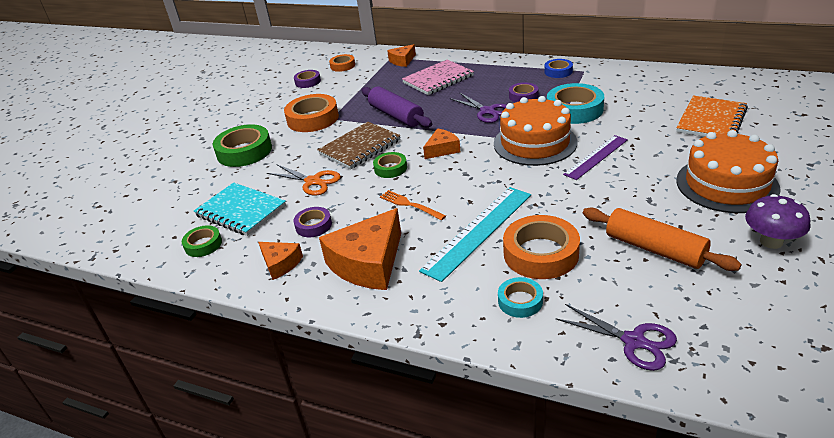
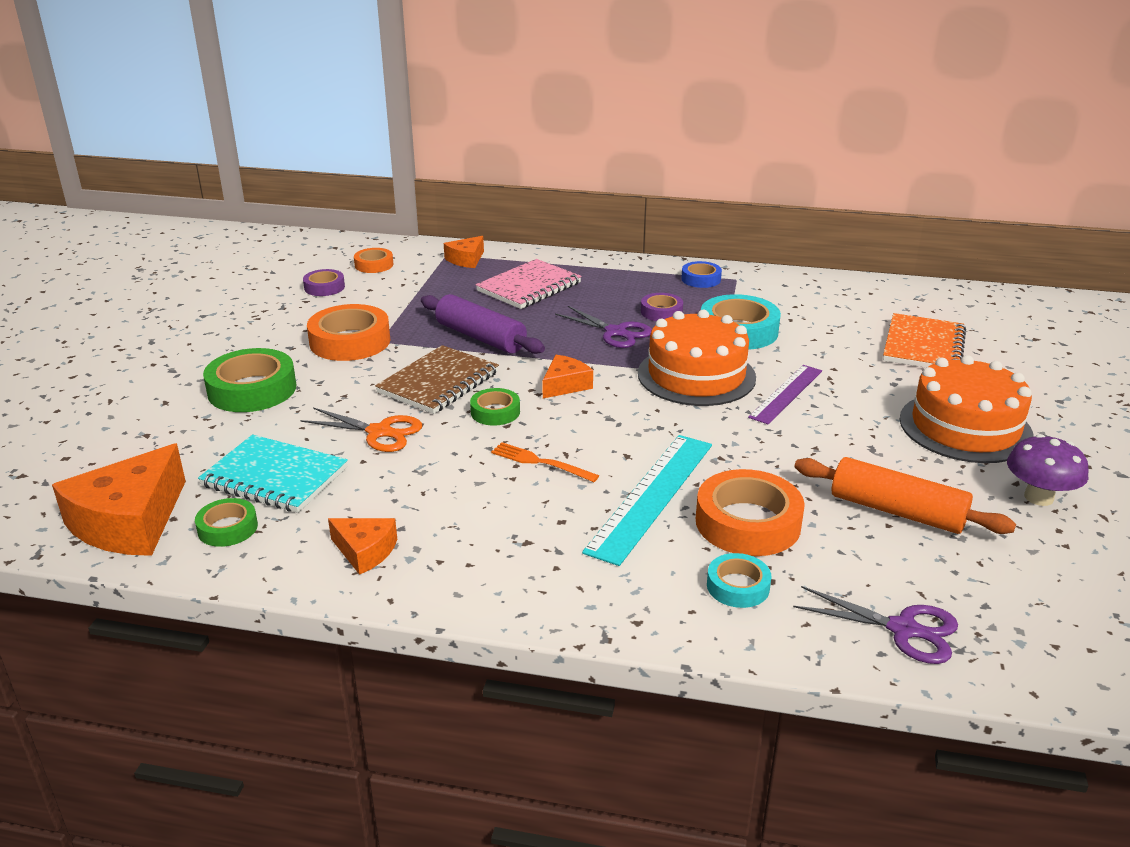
camera: 15 degrees left, 5 degrees down
(313, 225) = (400, 495): purple tape -> none
(368, 263) = (503, 545): orange cheese -> orange cheese (130, 522)

